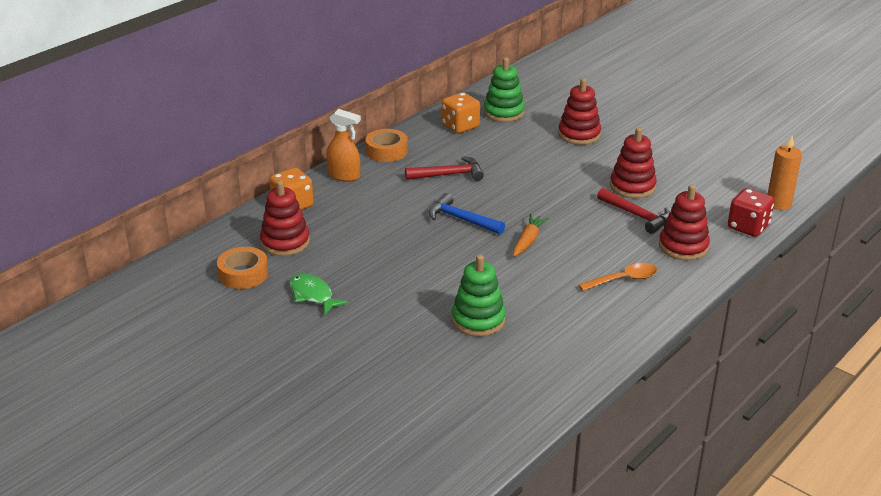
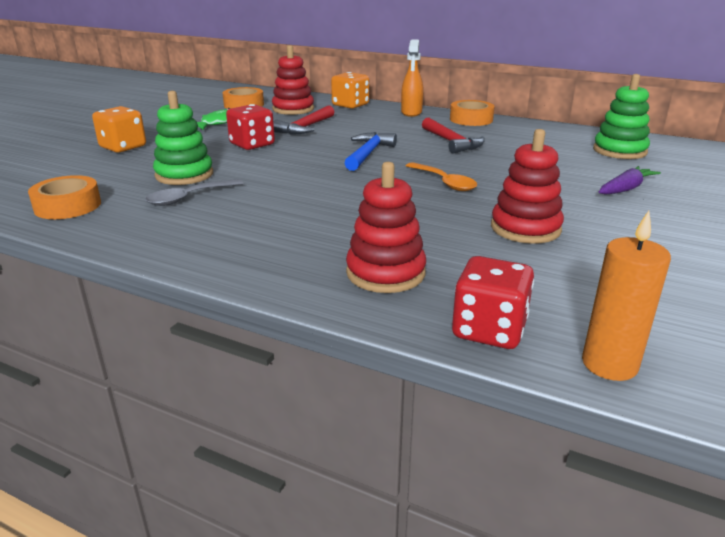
camera: 75 degrees right, 5 degrees down
(405, 278) = (252, 145): none -> red dice
(460, 126) = (558, 137): orange dice -> orange dice (123, 147)
(528, 241) = (343, 182): orange carrot -> none
(535, 383) = (68, 206): none -> orange tape
(537, 318) = (189, 198): none -> grey spoon
(579, 134) = (625, 189): red stacking toy -> purple carrot
(623, 279) = (280, 237): orange spoon -> orange spoon (444, 182)
(637, 216) = (447, 236): red hammer -> red hammer (305, 127)

